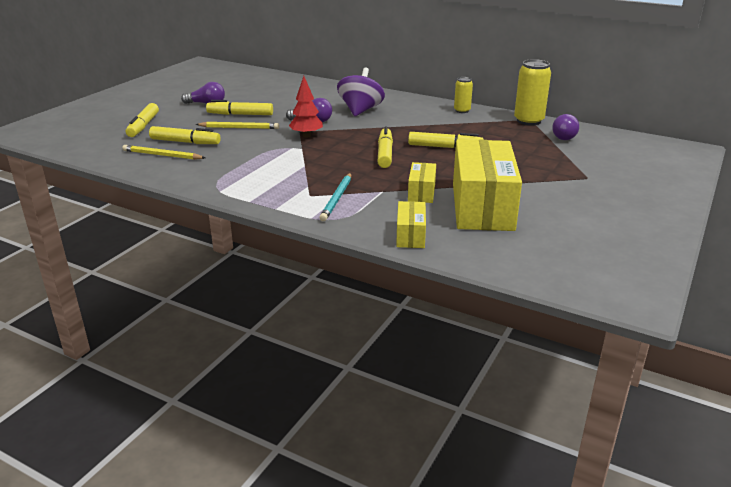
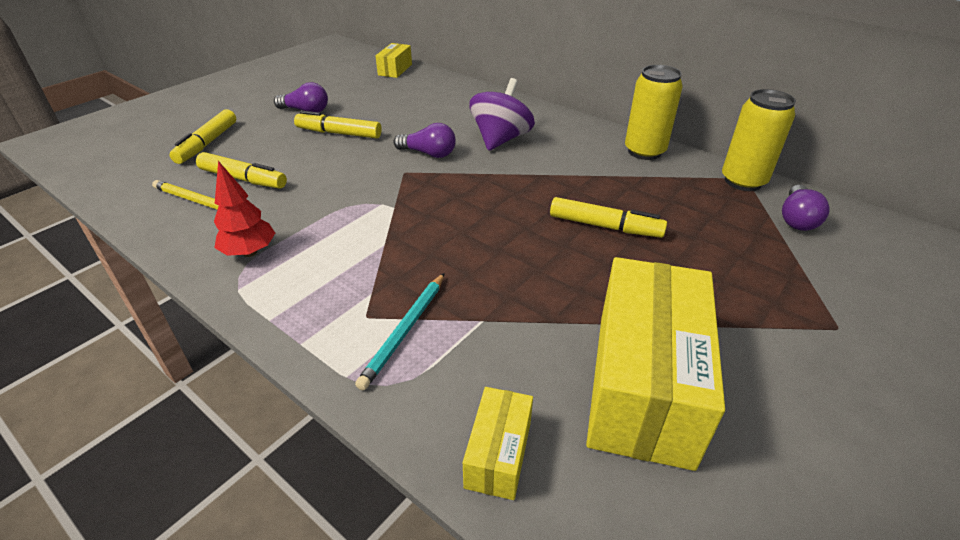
camera: 10 degrees right, 10 degrees up
(239, 128) = (326, 158): yellow pencil -> none
(306, 136) = (410, 182): red tree -> red tree (250, 252)
(385, 154) = (510, 231): yellow marker -> none
(421, 192) = (545, 332): yellow box -> yellow box (395, 70)
(462, 111) = (644, 151): yellow can -> yellow can, size x1.73

